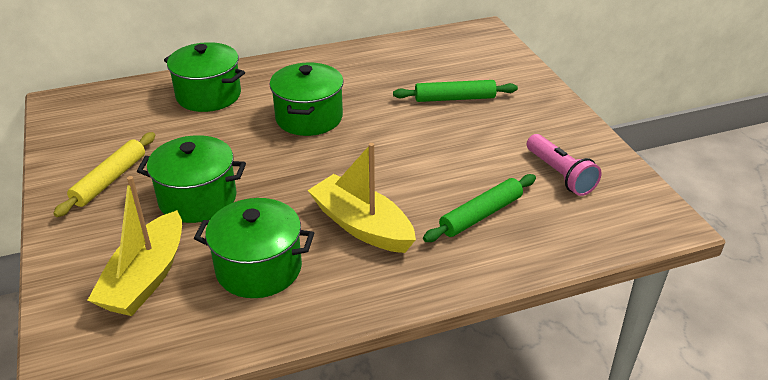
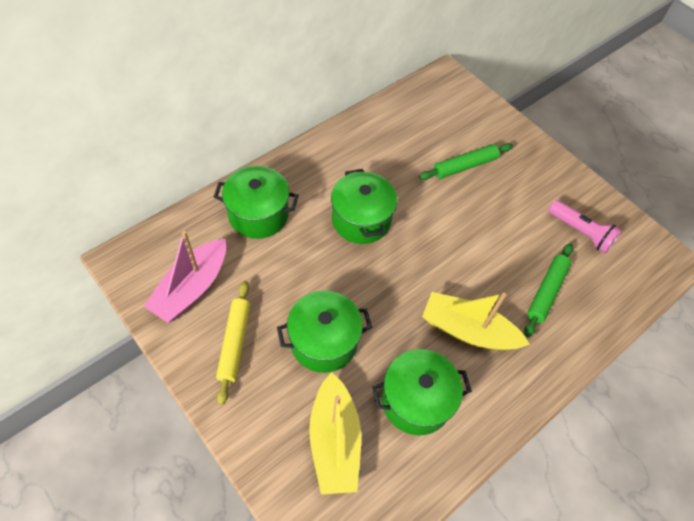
camera: 25 degrees left, 20 degrees up
(103, 133) = (192, 288): none -> pink boat

